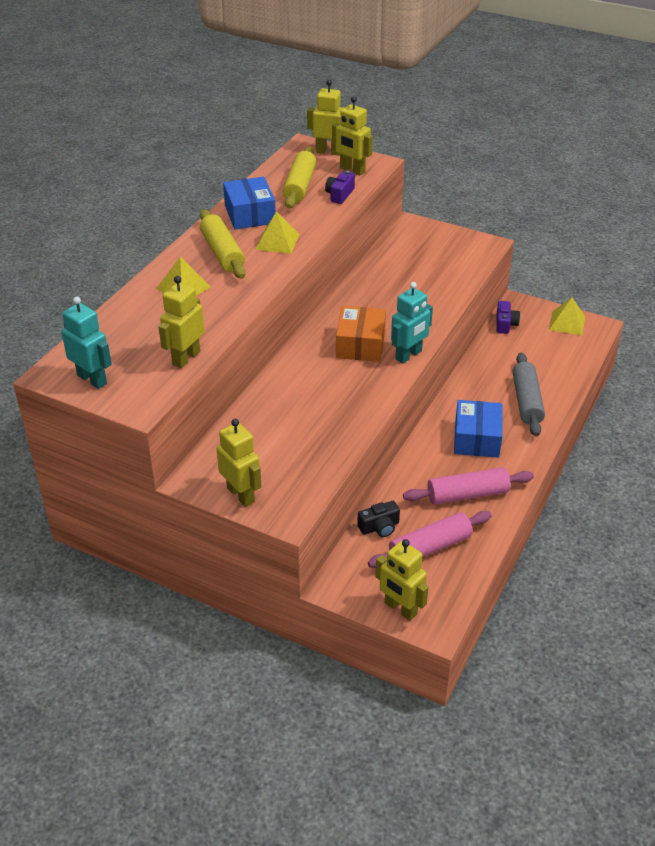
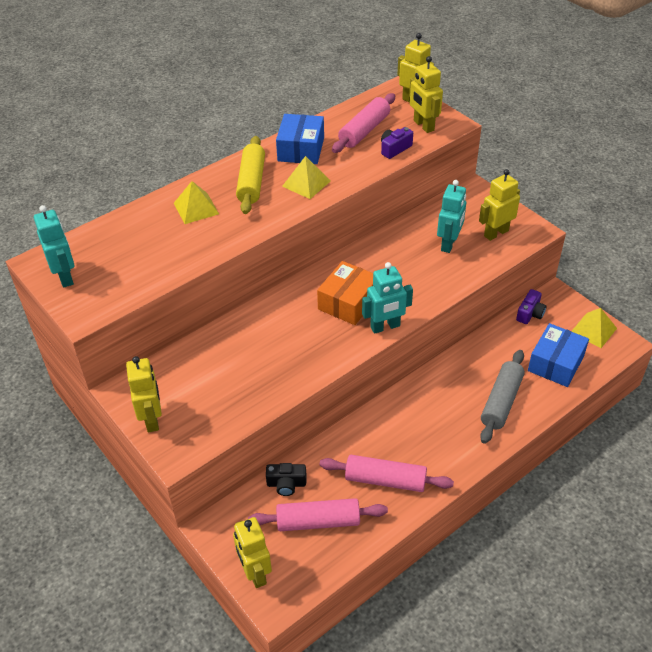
camera: 25 degrees right, 5 degrees up
(186, 358) = (151, 279): yellow robot -> yellow robot (496, 233)
(299, 186) = (364, 131): yellow rolling pin -> pink rolling pin
(419, 274) = (449, 244): none -> turquoise robot
(476, 439) = (429, 425): blue box -> blue box (555, 363)

